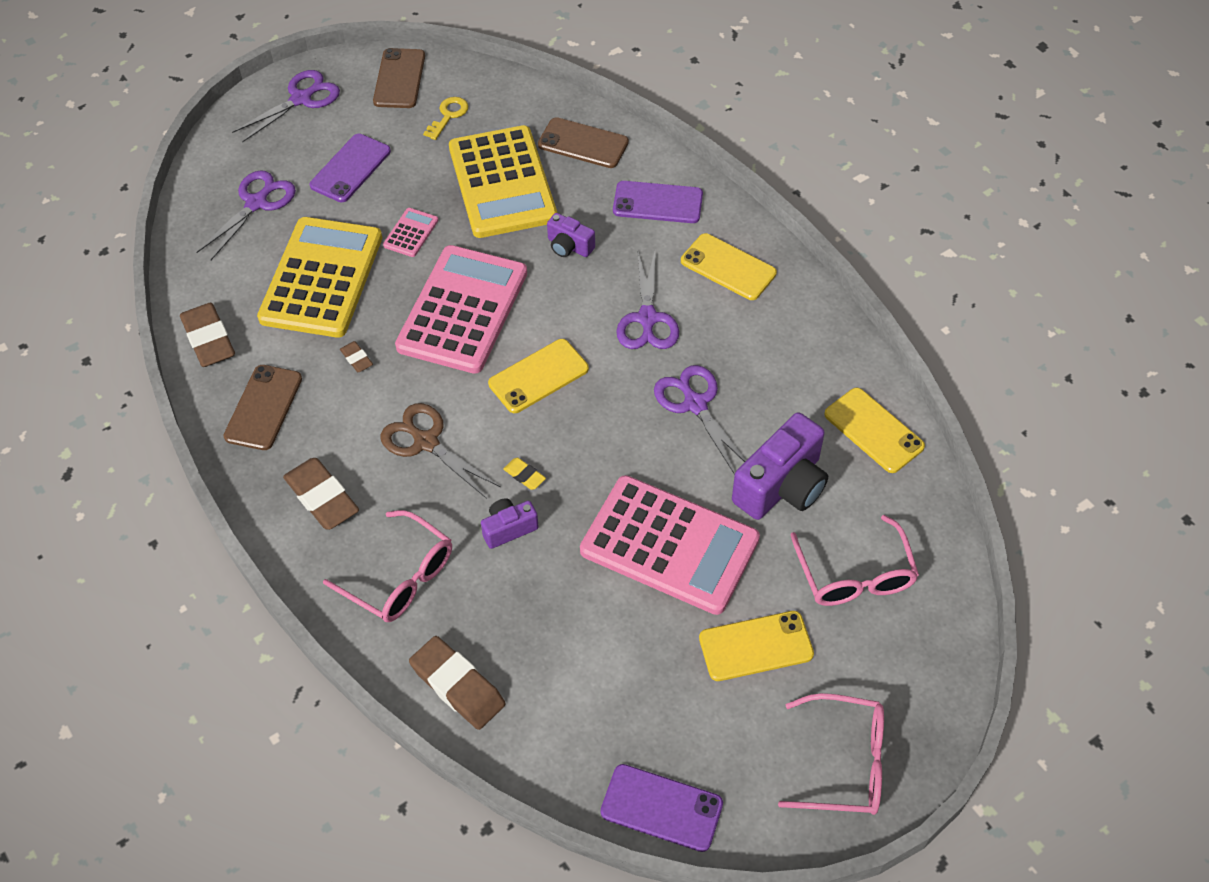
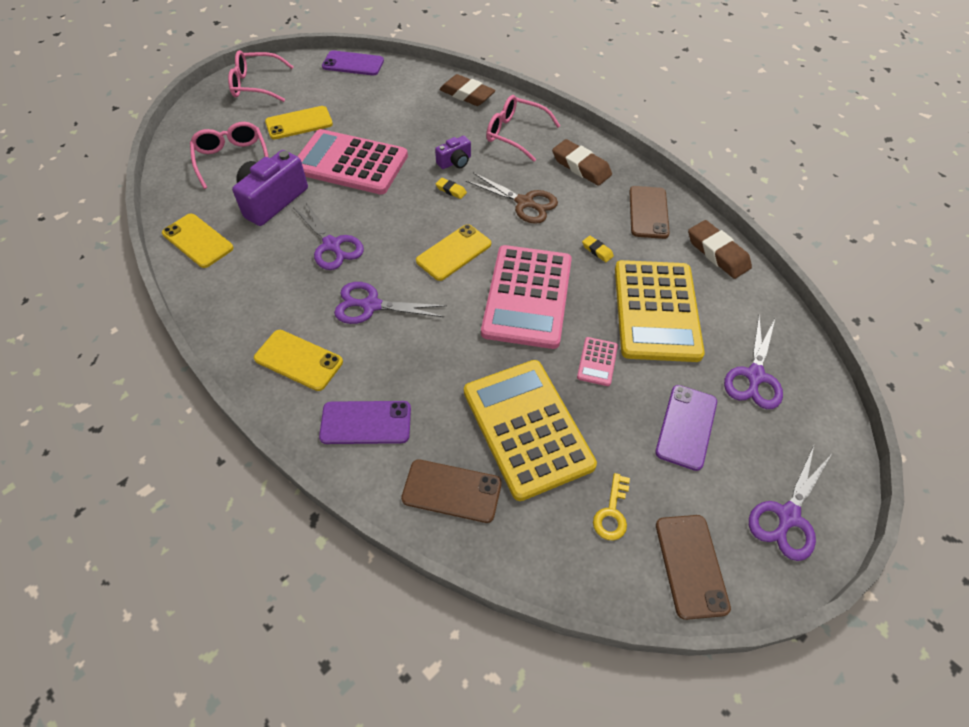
camera: 170 degrees right, 0 degrees up
(357, 359) = (597, 251): brown eraser -> yellow eraser
(569, 246) = (447, 364): purple camera -> none
(647, 319) = (371, 305): purple scissors -> purple scissors turned 75 degrees counterclockwise

